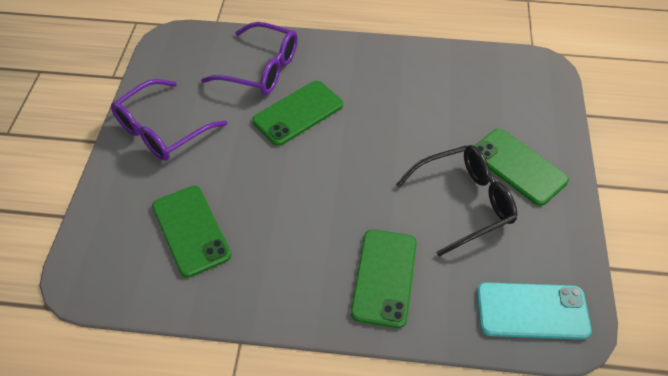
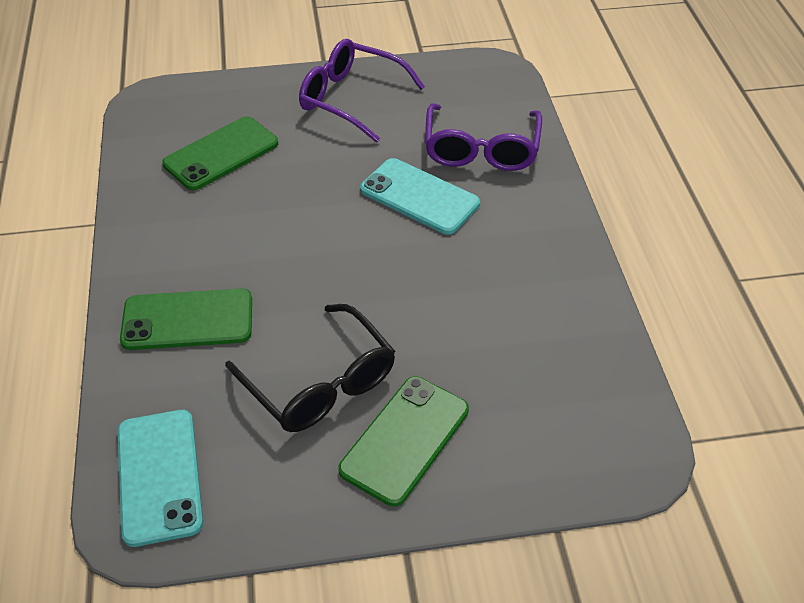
camera: 75 degrees right, 5 degrees down
(298, 113) = (419, 197): green phone -> turquoise phone

